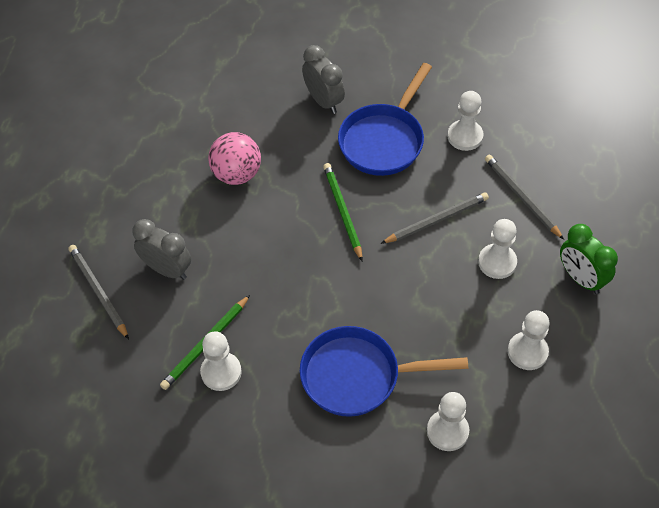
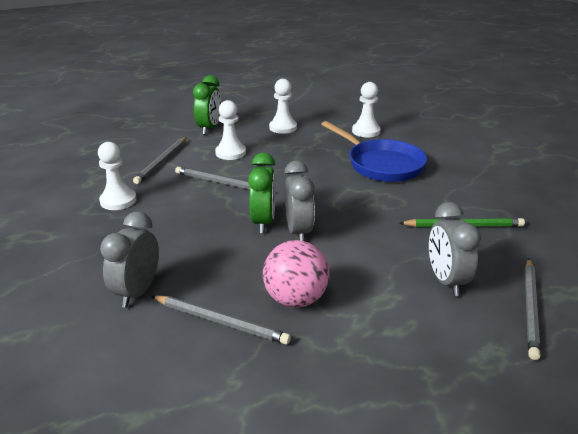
camera: 130 degrees left, 25 degrees down
(221, 372) = (467, 209): white pawn -> none
(254, 126) = (221, 321): none -> grey pencil
(308, 225) = (298, 231): none -> grey clock
(342, 211) = (263, 222): green pencil -> green clock
(384, 140) = (160, 235): blue pan -> none

